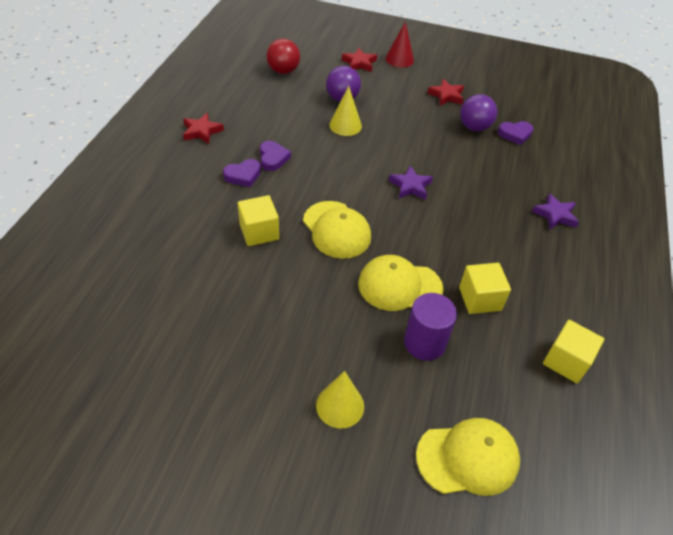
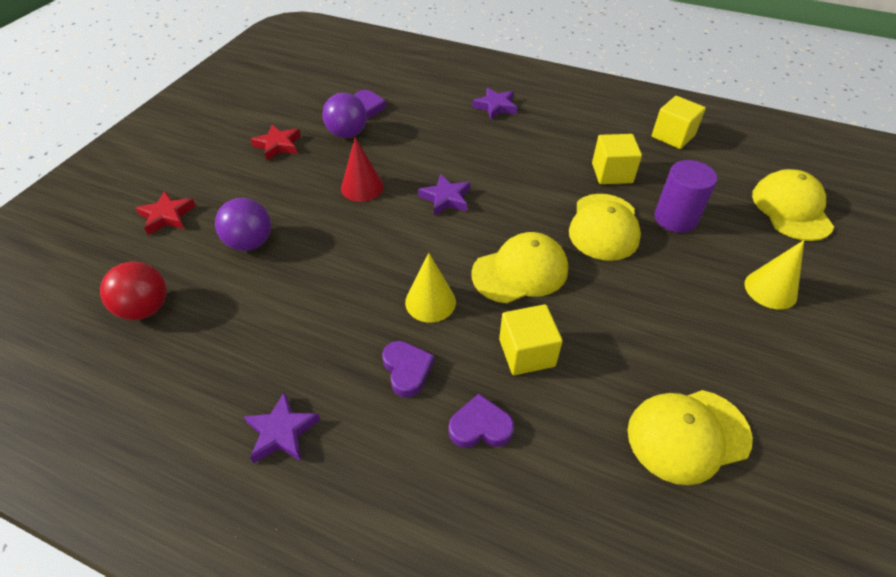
camera: 80 degrees left, 0 degrees up
(190, 316) = (688, 435): none -> yellow cap
(202, 131) = (281, 432): red star -> purple star
(273, 158) = (372, 331): purple heart -> purple heart (480, 427)
(345, 125) = (314, 245): yellow cone -> yellow cone (430, 302)
(399, 59) = (177, 175): red cone -> red cone (362, 187)

